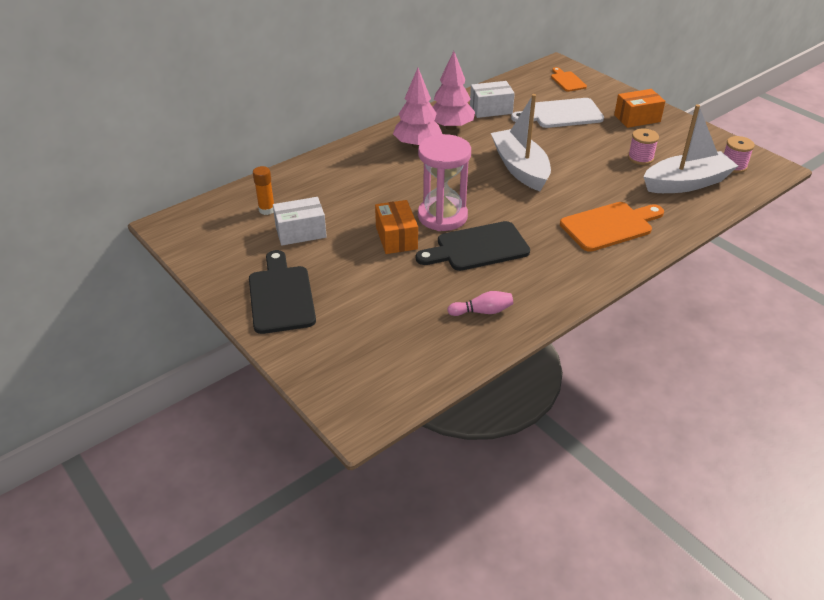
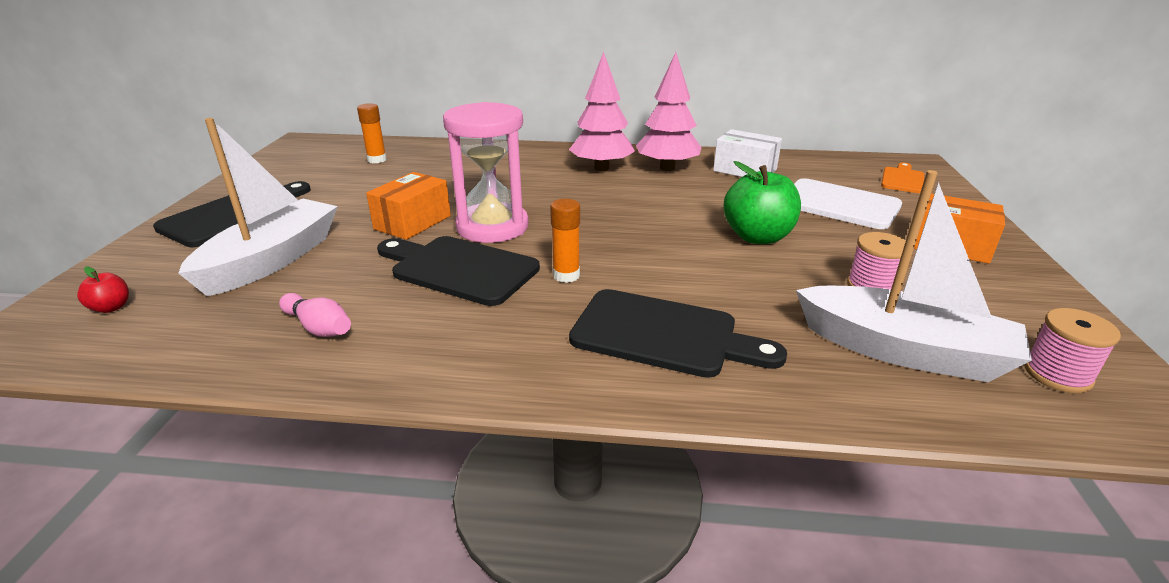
camera: 45 degrees right, 10 degrees down
(301, 232) = (359, 183): white box -> none
(364, 373) = (111, 308): none -> red apple
(520, 168) = (669, 226): white boat -> white boat (272, 260)
(528, 222) = (566, 275): none -> orange glue stick
(564, 154) = (757, 237): none -> green apple
(610, 226) = (663, 335): orange cutting board -> black cutting board

